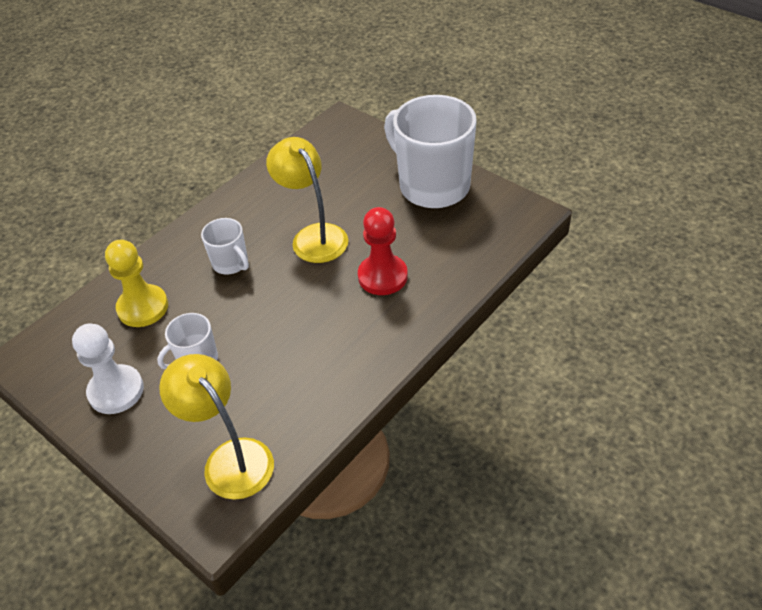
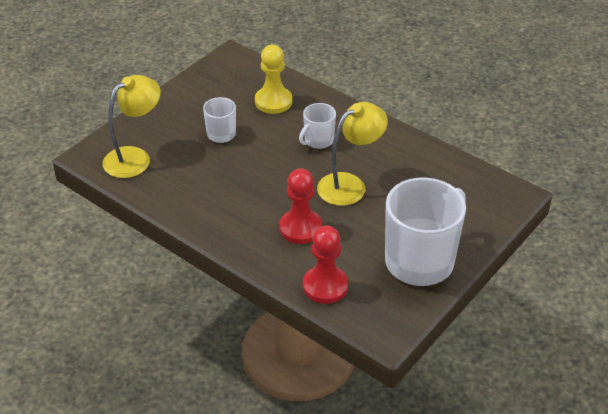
camera: 85 degrees right, 5 degrees down
(116, 391) = (198, 100): white pawn -> none
(471, 255) = (325, 286): none -> red pawn

